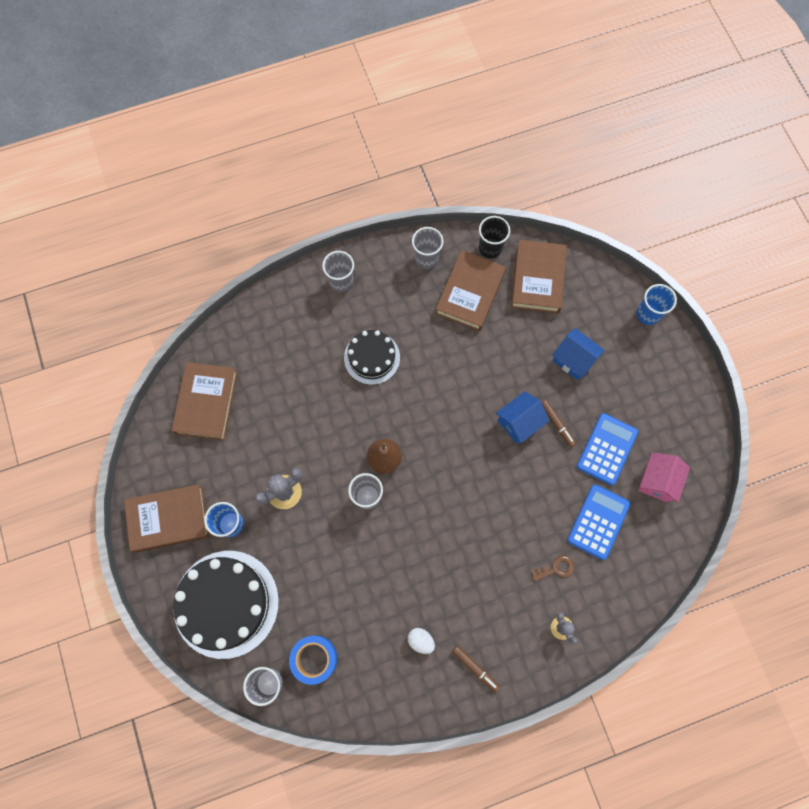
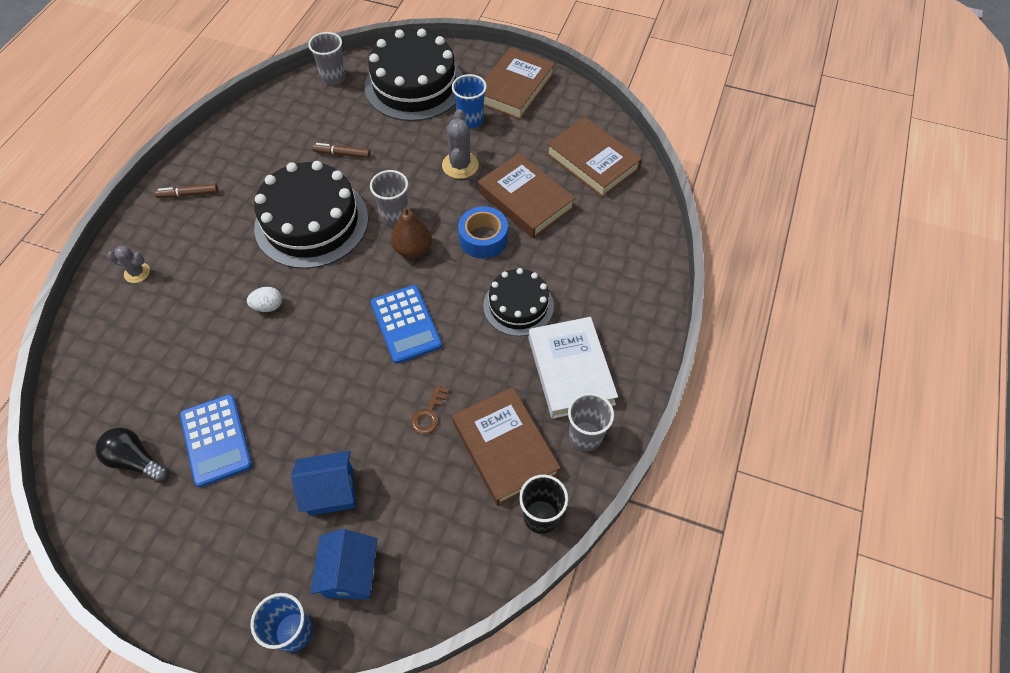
camera: 130 degrees right, 15 degrees down
(314, 659) = (317, 109): blue tape -> blue tape (483, 238)
(341, 282) = (626, 336): grey cup -> none
(391, 295) = (571, 370): none -> white book
(420, 640) = (249, 175): white egg -> white egg (268, 306)
(421, 549) = (311, 222): none -> black cake
(519, 422) = (327, 382): blue house -> blue house (350, 573)
(537, 279) = (456, 537): brown book -> brown book (525, 200)
(556, 568) = (180, 305): brown key -> brown key (429, 414)
(557, 424) = (288, 415): brown marker -> brown marker (342, 154)
(598, 522) = (170, 372): blue calculator -> blue calculator (406, 324)
(657, 481) = (136, 460): pink house -> black light bulb

